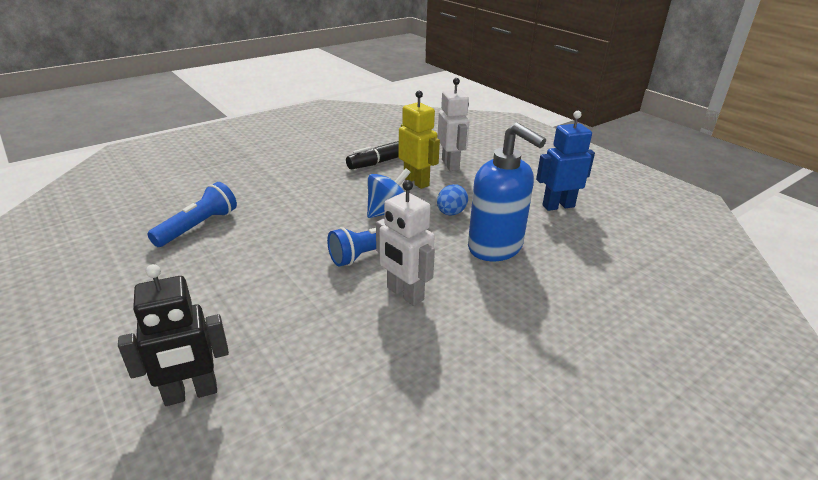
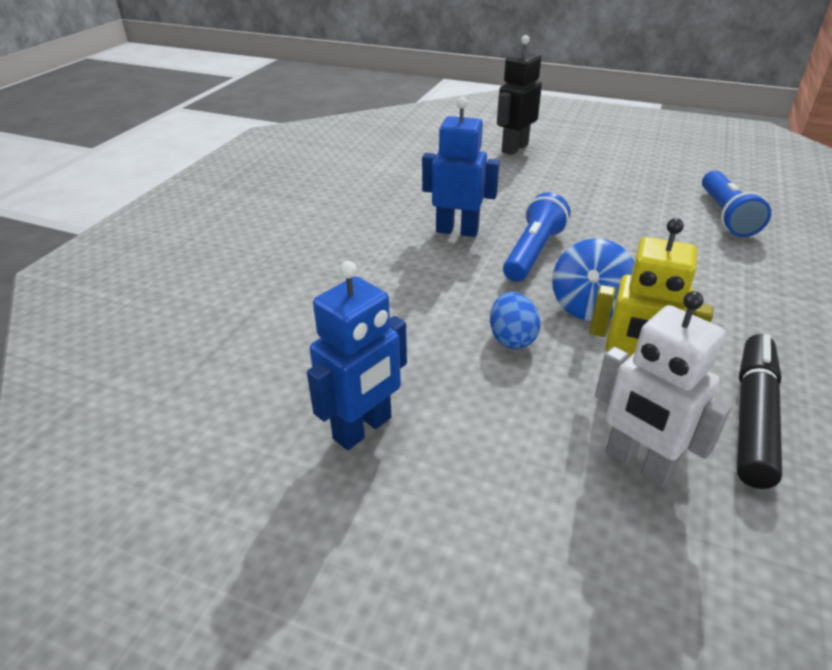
camera: 150 degrees right, 5 degrees up
(404, 294) = (457, 231): white robot -> blue robot
(495, 248) = (410, 308): blue soap dispenser -> none

